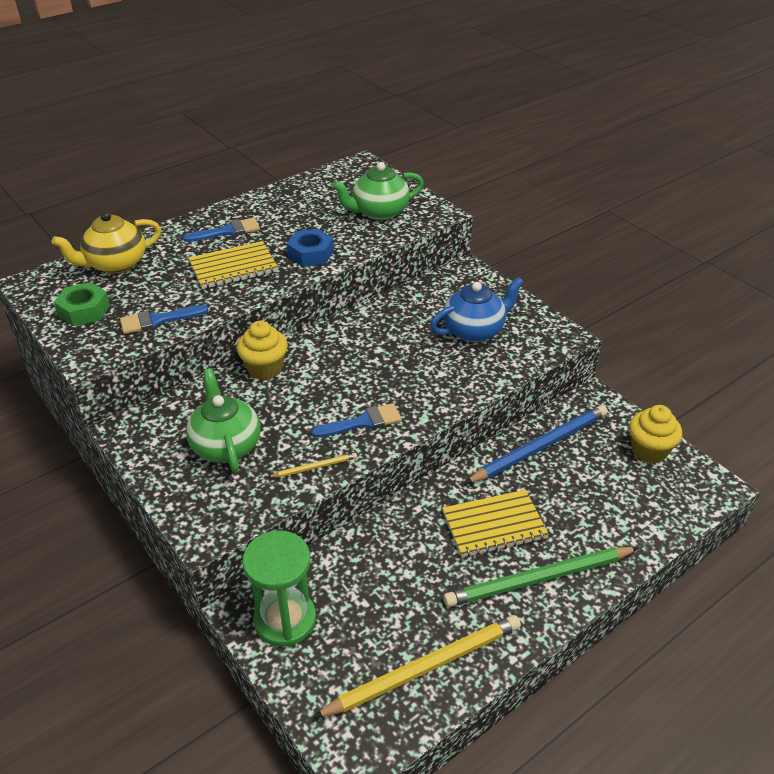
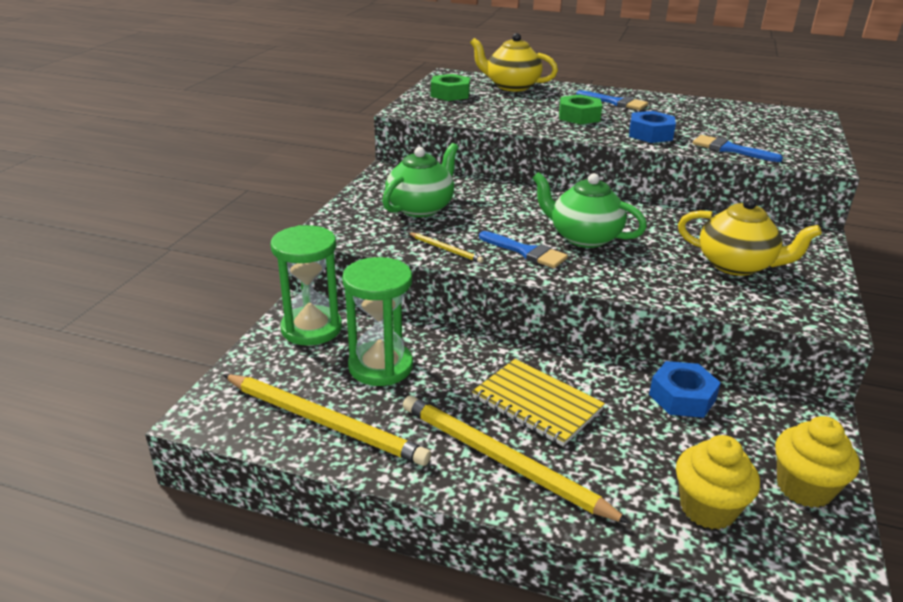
camera: 55 degrees right, 10 degrees down
(158, 320) = (477, 115): blue brush -> blue brush (729, 149)
(233, 267) = (579, 116): yellow notebook -> green nut
(265, 368) = (522, 193): yellow cupcake -> yellow cupcake (707, 508)
(379, 212) = (763, 140): green teapot -> green teapot (583, 237)
(380, 596) = (380, 366): none -> green hourglass
(474, 330) = (737, 265): blue teapot -> yellow teapot
(539, 447) = (682, 397): blue pencil -> blue nut
(539, 579) = (502, 461): green pencil -> yellow pencil

